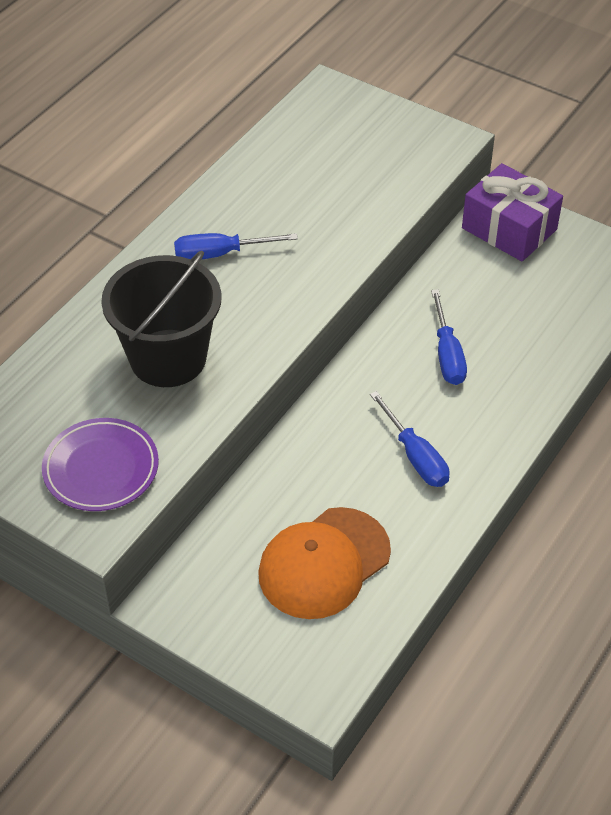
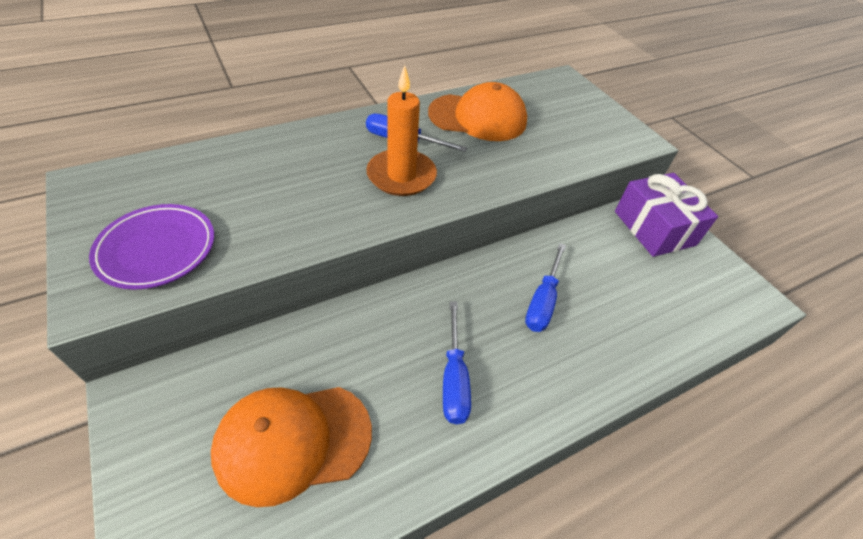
camera: 25 degrees right, 0 degrees up
(168, 358) = (296, 192): black bucket -> none
(252, 293) = (401, 176): none -> orange candle
(273, 188) = (478, 117): none -> orange cap

